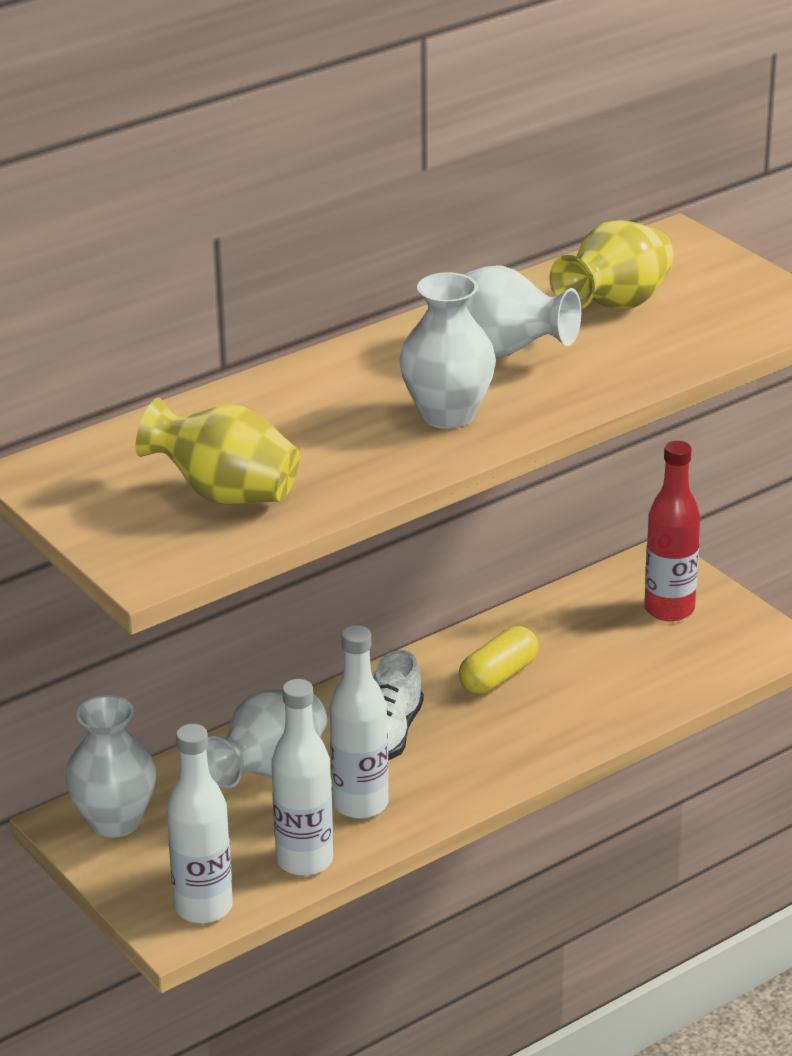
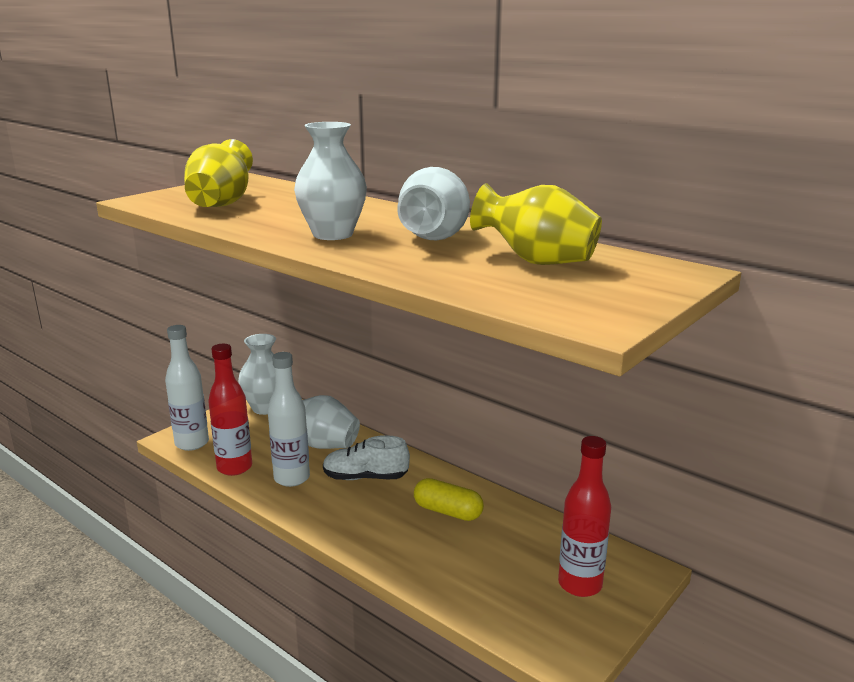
camera: 75 degrees right, 10 degrees down
(304, 860) = (234, 467): white bottle -> red bottle

